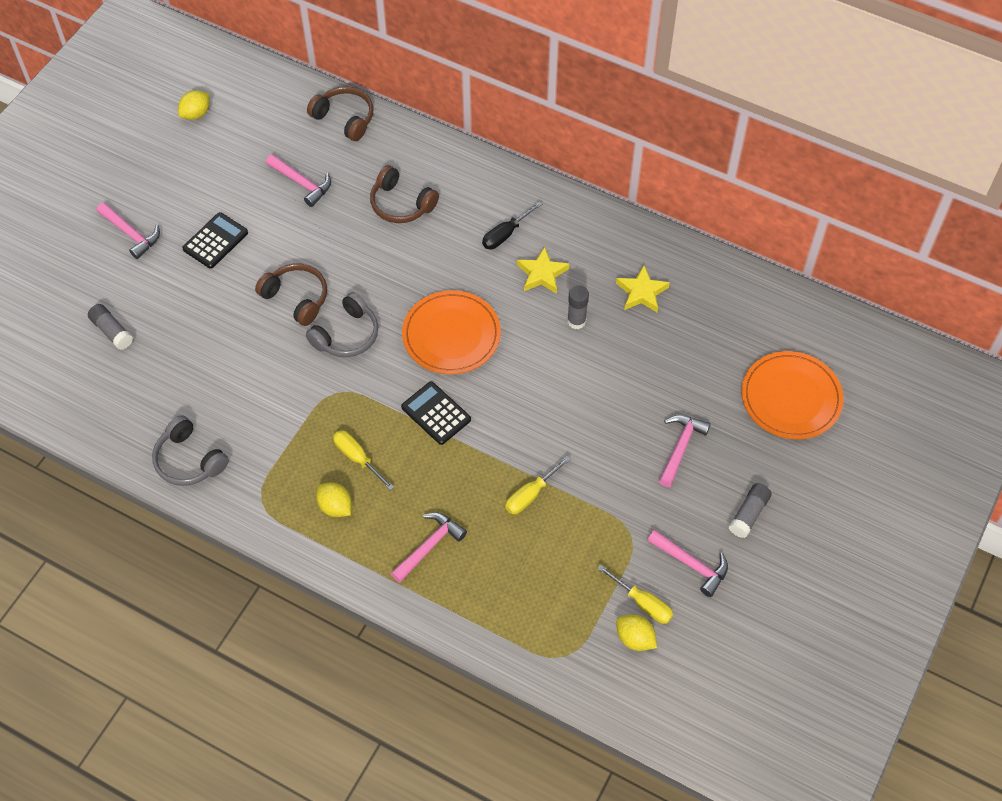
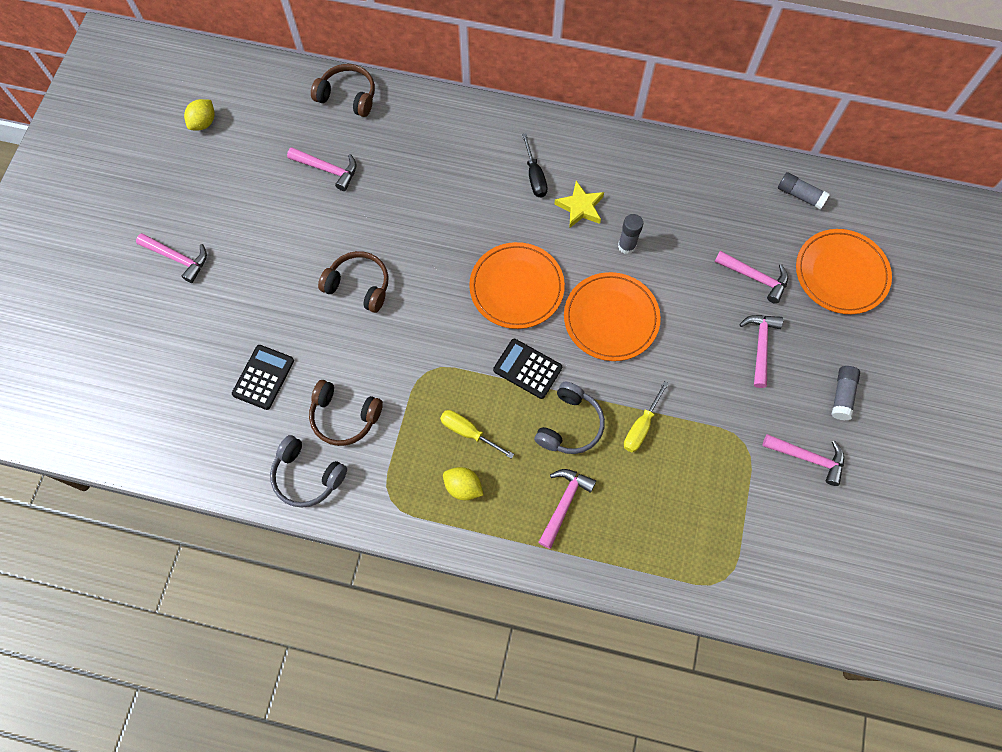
camera: 15 degrees left, 10 degrees up
(112, 331) = (190, 362): grey glue stick -> grey glue stick (800, 195)
(215, 241) = (263, 246): black calculator -> black calculator (263, 377)
(347, 335) = (419, 311): grey headphones -> grey headphones (570, 425)
(401, 204) = (428, 169): brown headphones -> brown headphones (344, 417)
(506, 234) = (534, 176): black screwdriver -> black screwdriver turned 45 degrees counterclockwise
(536, 386) = (611, 318): none -> orange plate
(635, 638) = (782, 544): yellow lemon -> none
(641, 292) = (676, 204): yellow star -> none
(642, 603) = (777, 507): yellow screwdriver -> none
(698, 381) = (755, 277): none -> pink hammer

